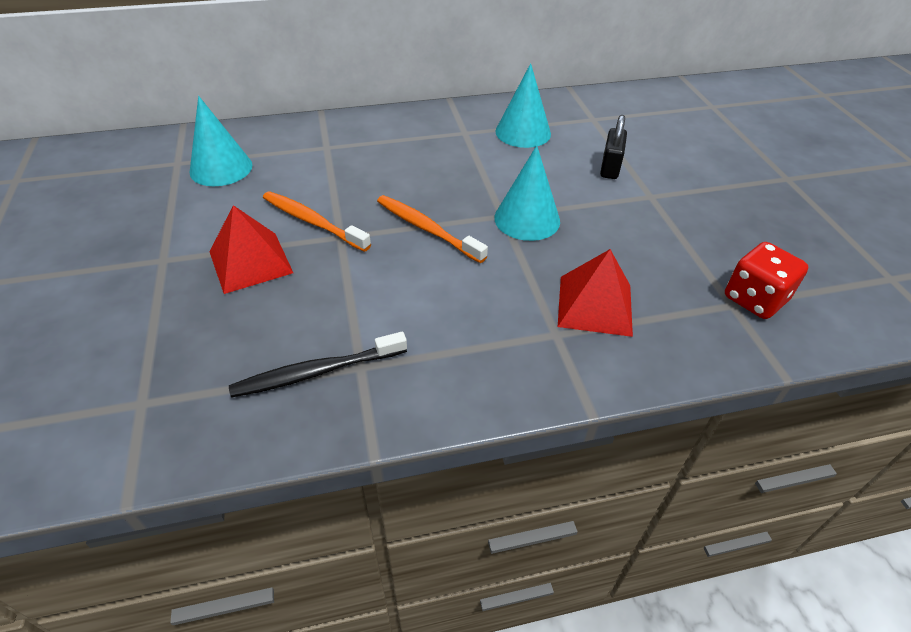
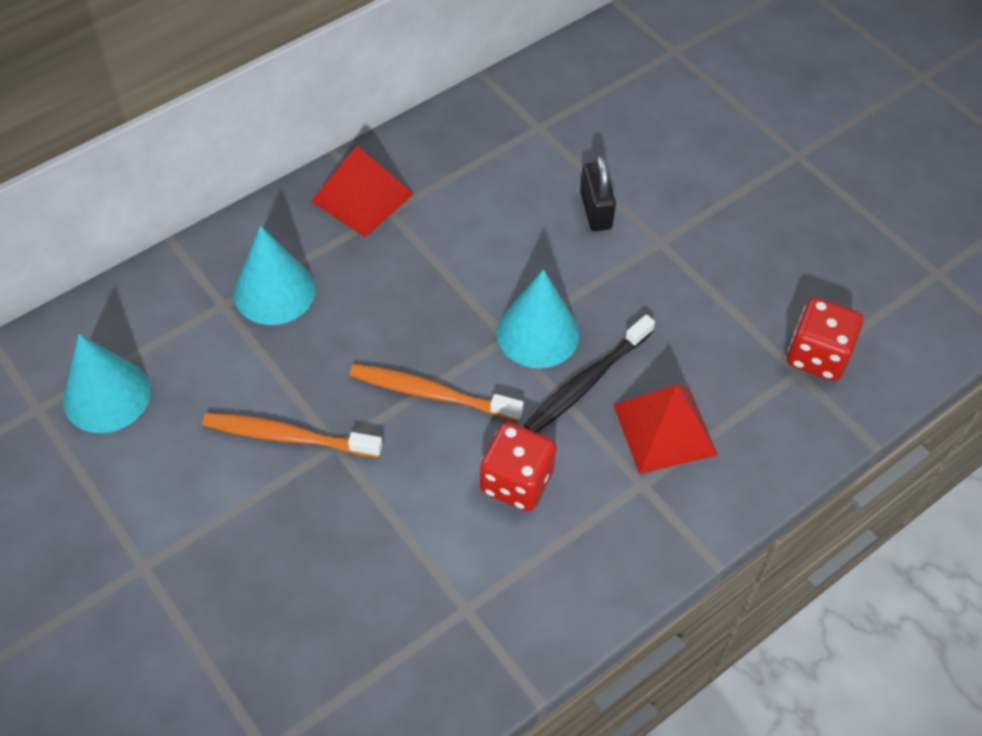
camera: 25 degrees left, 10 degrees up
(251, 262) = (254, 526): red pyramid -> red pyramid (362, 197)
(316, 372) = (425, 635): black toothbrush -> black toothbrush (586, 382)
(455, 299) = (516, 481): none -> red dice
(523, 132) = (463, 185): turquoise cone -> turquoise cone (274, 291)

